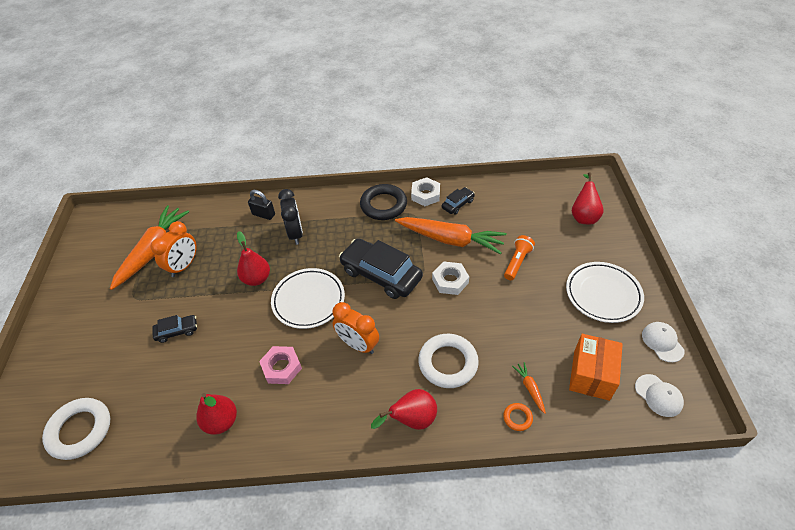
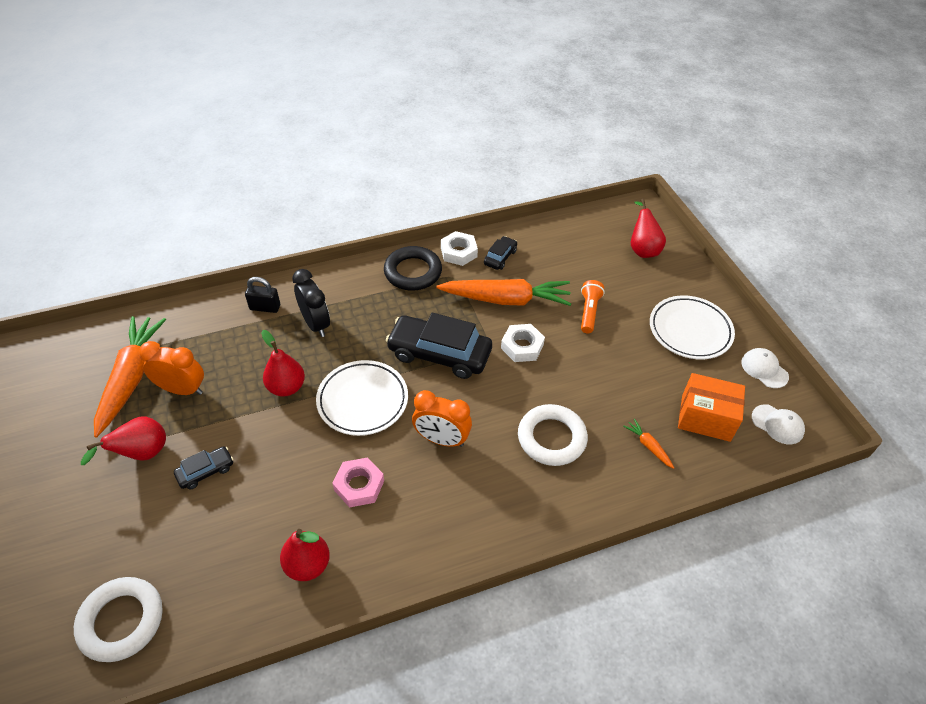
camera: 20 degrees left, 0 degrees up
(184, 266) = (182, 389): orange clock -> orange clock turned 90 degrees counterclockwise
(412, 420) = (534, 509): red pear -> red pear (141, 454)
(517, 418) = (646, 480): orange ring -> none
(591, 375) = (705, 418): orange box -> orange box turned 75 degrees counterclockwise

